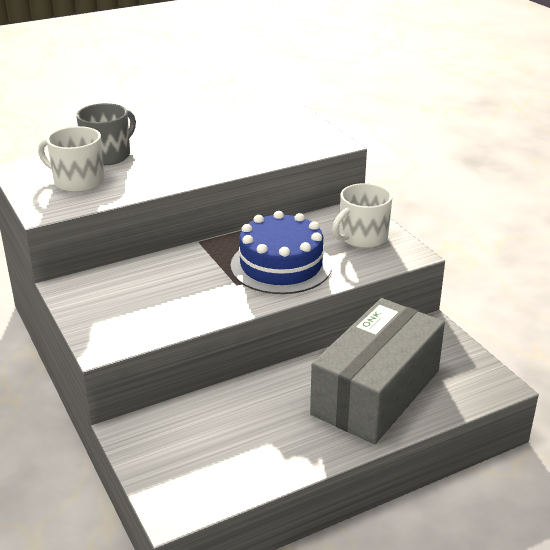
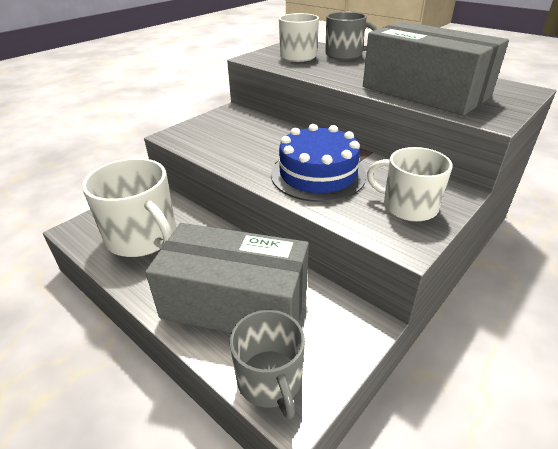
camera: 70 degrees right, 5 degrees up
(231, 445) = (143, 237): none -> white mug
(257, 149) = (424, 92): none -> grey box
(468, 390) = (270, 380): none -> grey mug

